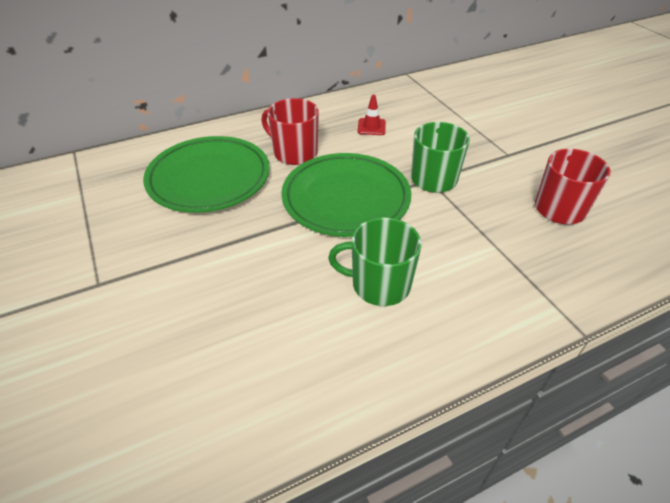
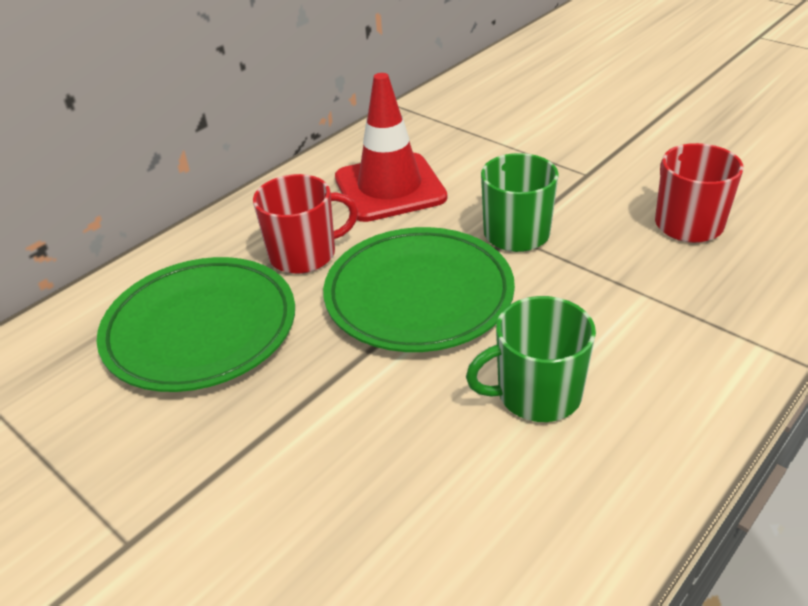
camera: 20 degrees left, 5 degrees down
(294, 153) = (304, 254): red mug -> red mug turned 150 degrees clockwise
(371, 127) = (390, 188): red traffic cone -> red traffic cone, size x2.36

